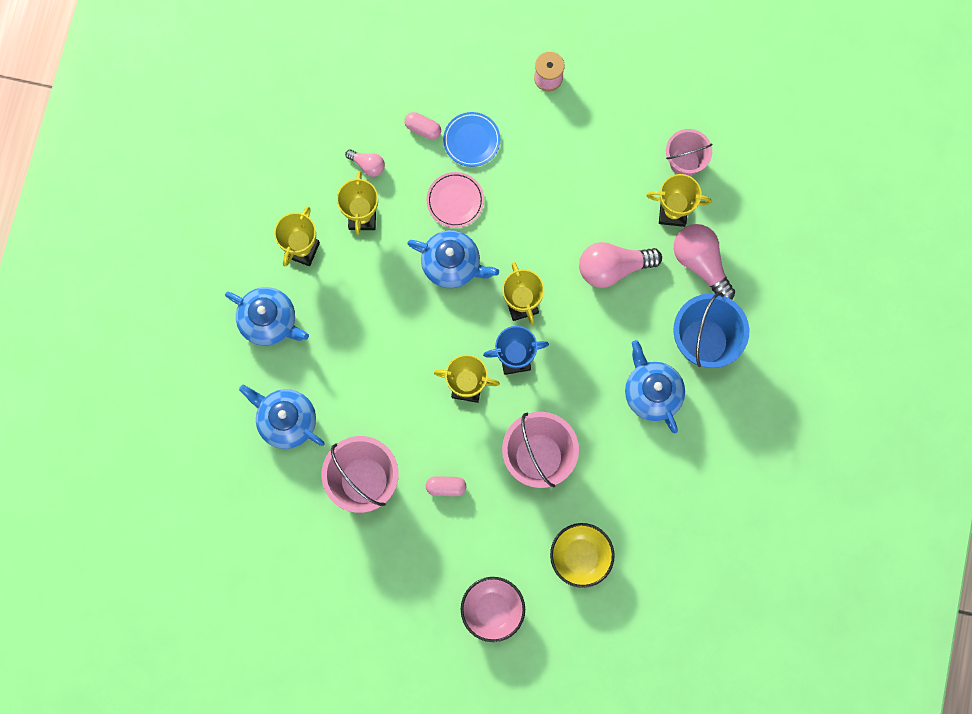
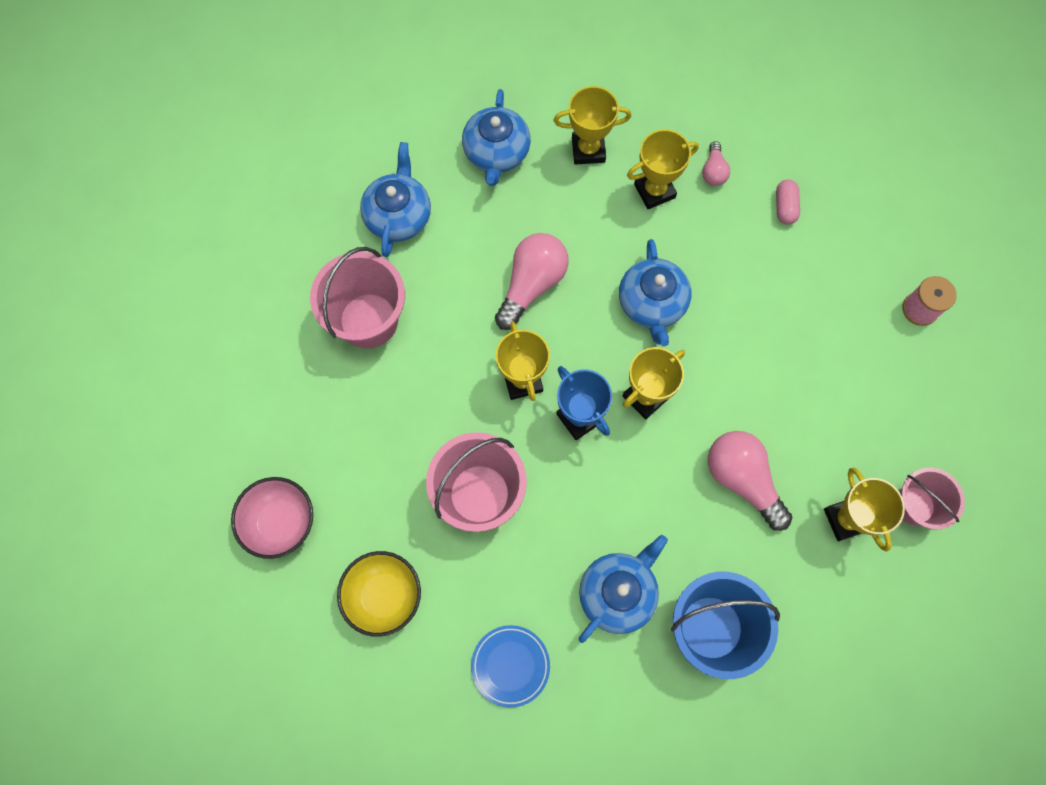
camera: 65 degrees right, 5 degrees down
(446, 487) = (399, 408): pink capsule -> none
(455, 201) = (724, 275): pink plate -> none
(471, 140) = (801, 261): blue plate -> blue plate (510, 665)
(701, 263) = (803, 581): pink light bulb -> pink light bulb (531, 285)

